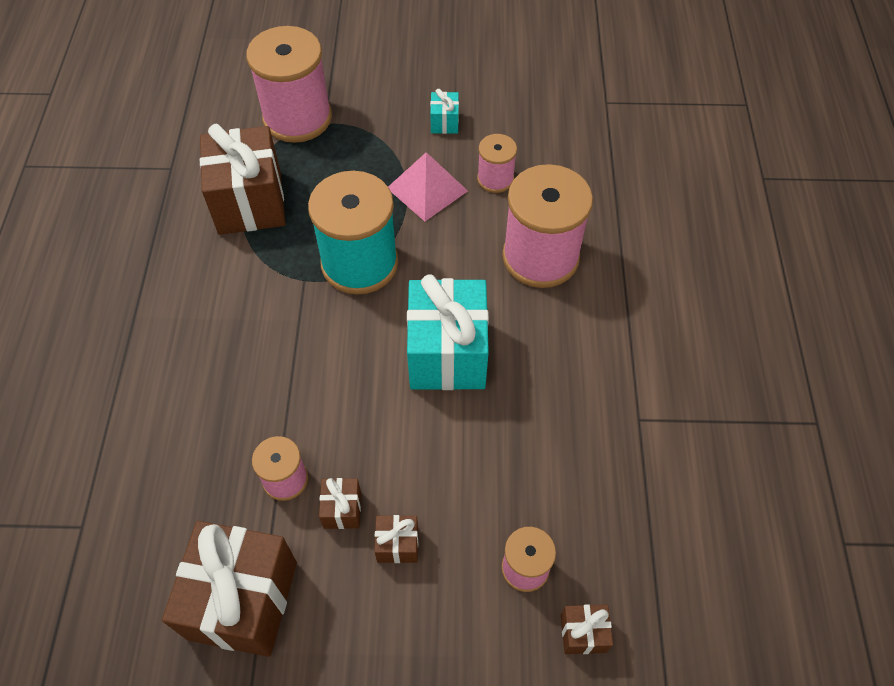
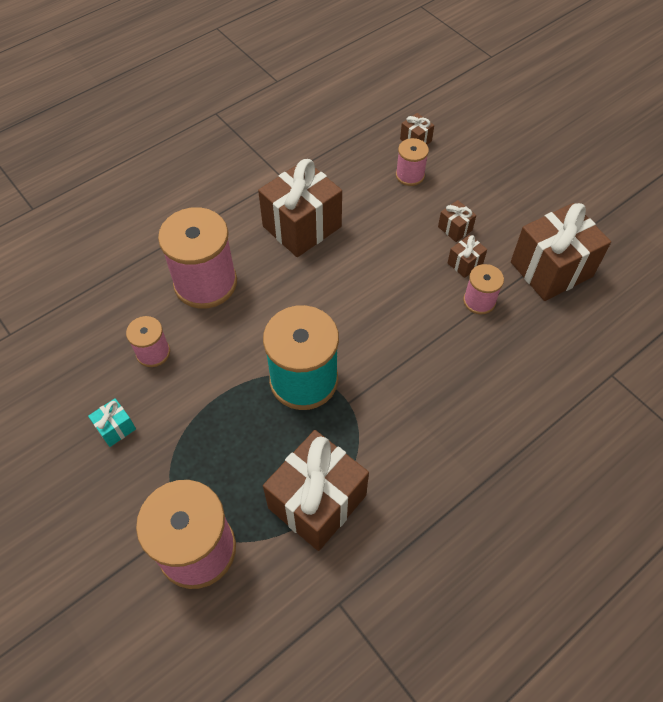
camera: 130 degrees left, 0 degrees up
(427, 189) = (199, 388): pink pyramid -> none
(447, 354) = (325, 283): turquoise gift -> none
(543, 386) = (302, 226): none -> brown gift

